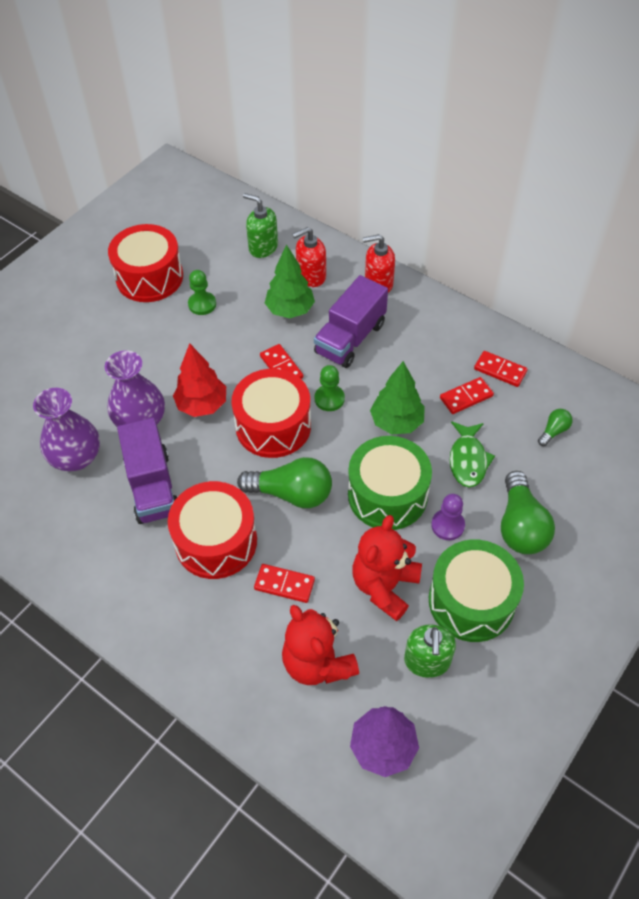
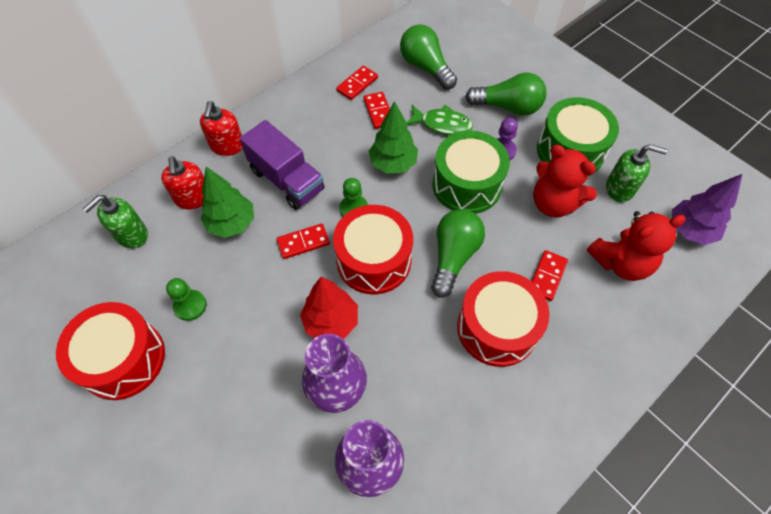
camera: 80 degrees left, 5 degrees up
(152, 486) = (424, 382): purple truck -> none
(553, 431) = (425, 67): green light bulb -> green light bulb, size x2.05

